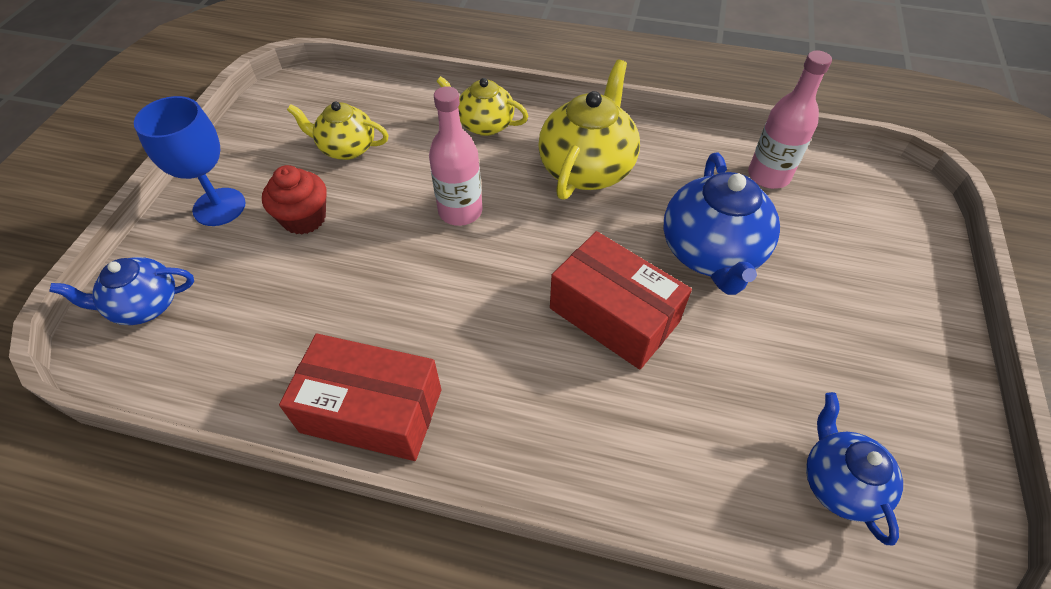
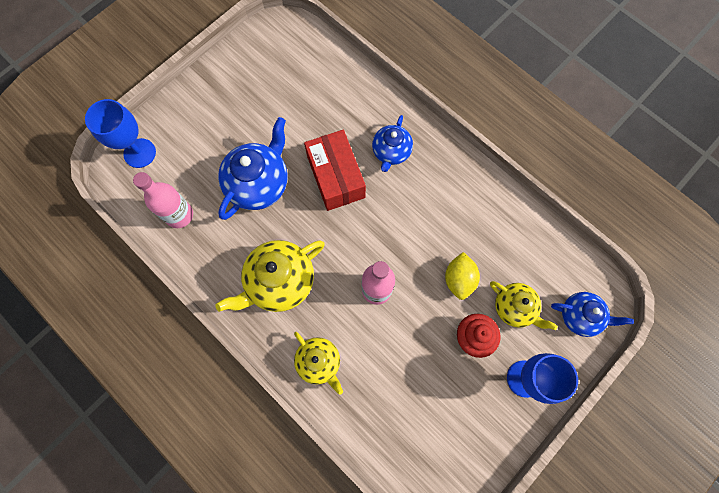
camera: 150 degrees left, 20 degrees up
(346, 148) = (424, 392): yellow teapot -> yellow teapot (514, 308)
(350, 271) = (459, 279): none -> yellow lemon
(371, 410) = (477, 190): red box -> none
(839, 483) = (301, 62): blue teapot -> blue teapot (391, 152)
(896, 214) = (140, 153): none -> blue goblet

